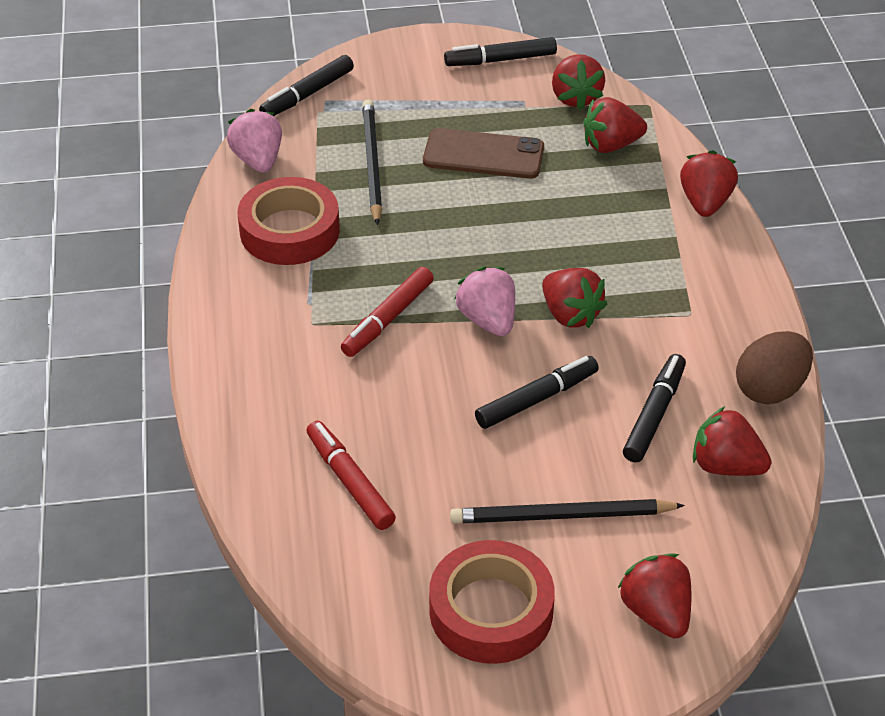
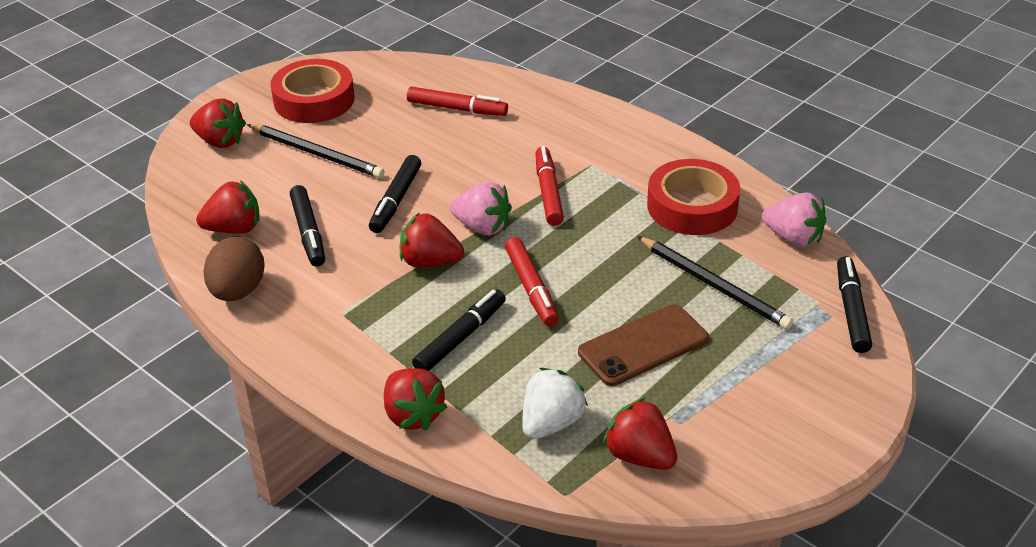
camera: 140 degrees right, 5 degrees down
(500, 60) = (758, 454): black marker -> black marker (461, 338)
(512, 242) = (531, 288): none -> red marker
(561, 516) = (317, 154): black pencil -> black pencil turned 75 degrees clockwise
(611, 145) = (551, 423): red strawberry -> white strawberry

